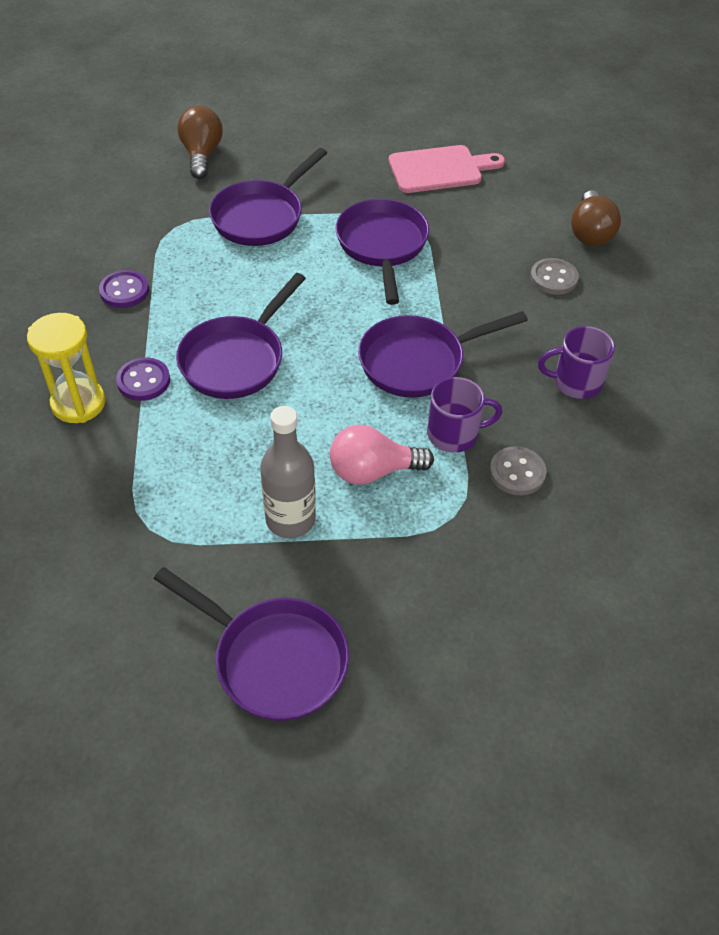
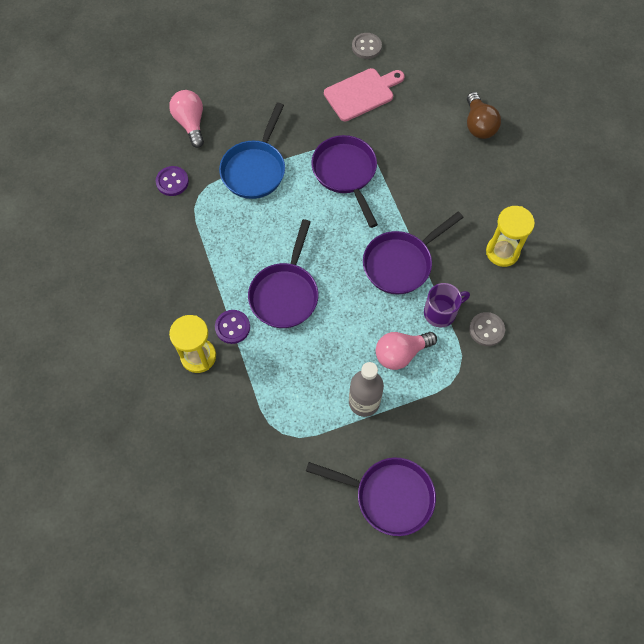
camera: 15 degrees left, 15 degrees up
(124, 291) = (188, 258): purple button -> purple button (172, 182)
(202, 155) = (190, 123): brown light bulb -> pink light bulb
(261, 217) = (255, 169): purple pan -> blue pan
(553, 278) = (466, 171): grey button -> grey button (366, 47)
(575, 382) = (502, 252): purple mug -> yellow hourglass

